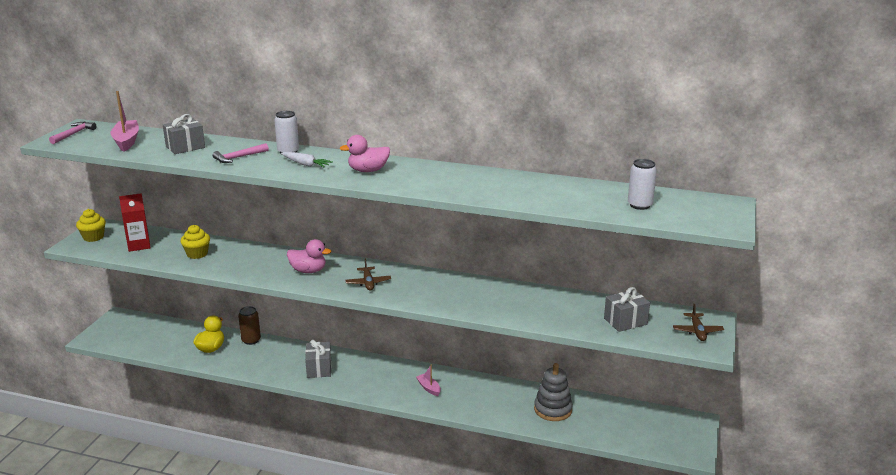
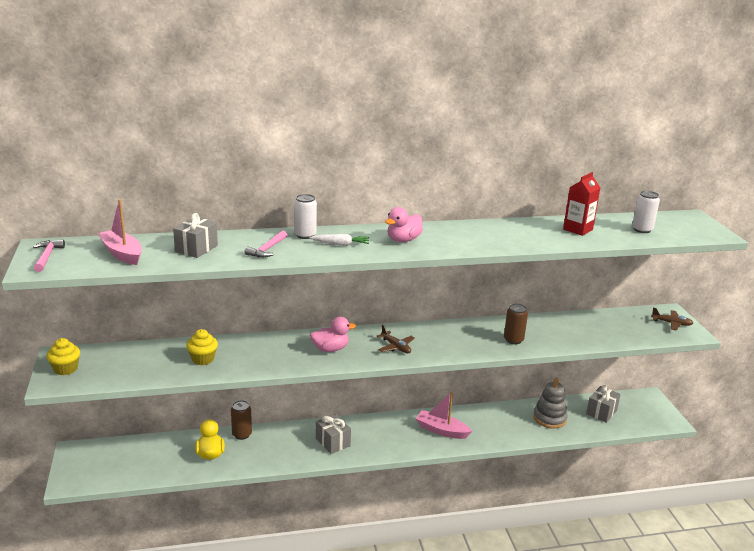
camera: 30 degrees left, 0 degrees up
(139, 245) = (129, 365): red carton -> red carton (578, 229)
(429, 388) = (441, 430): pink boat -> pink boat, size x1.73
(491, 304) = (513, 340): none -> brown can
(625, 321) = (619, 328): grey gift -> grey gift (601, 412)
(697, 331) = (671, 323): brown plane -> brown plane turned 45 degrees counterclockwise

